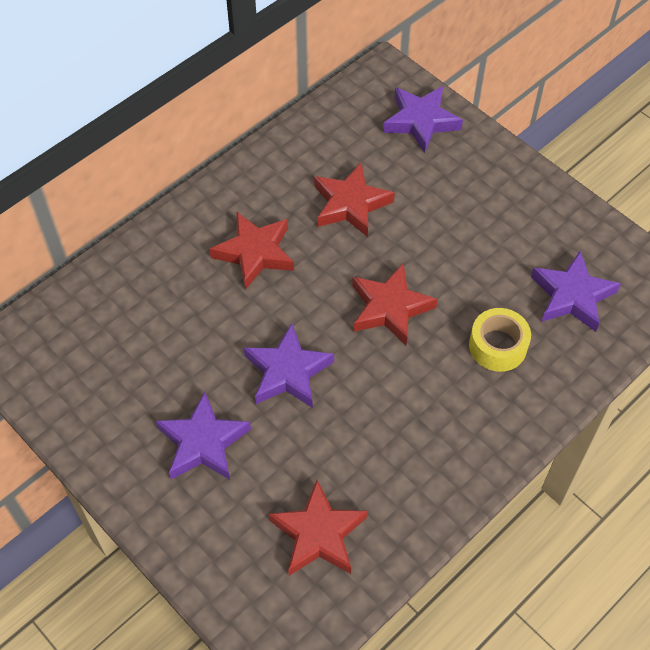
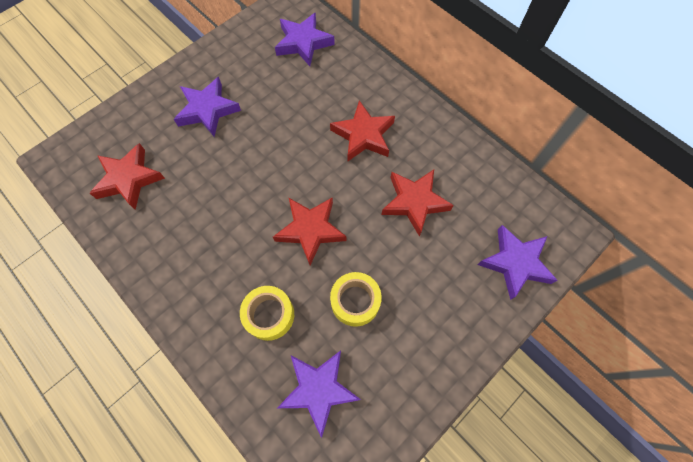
camera: 90 degrees right, 10 degrees up
(287, 371) = (258, 159): purple star -> purple star (303, 43)
(474, 263) = (355, 301): none -> yellow tape

